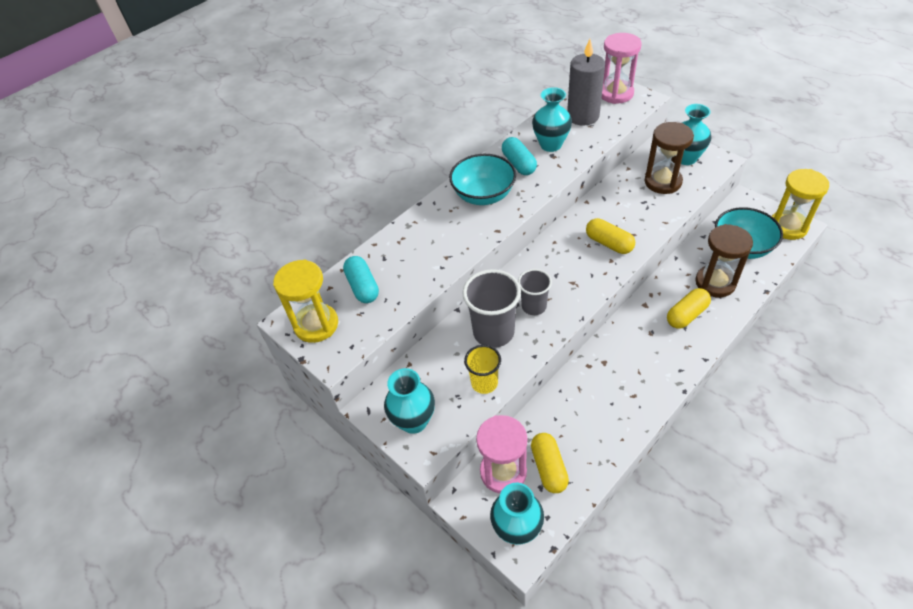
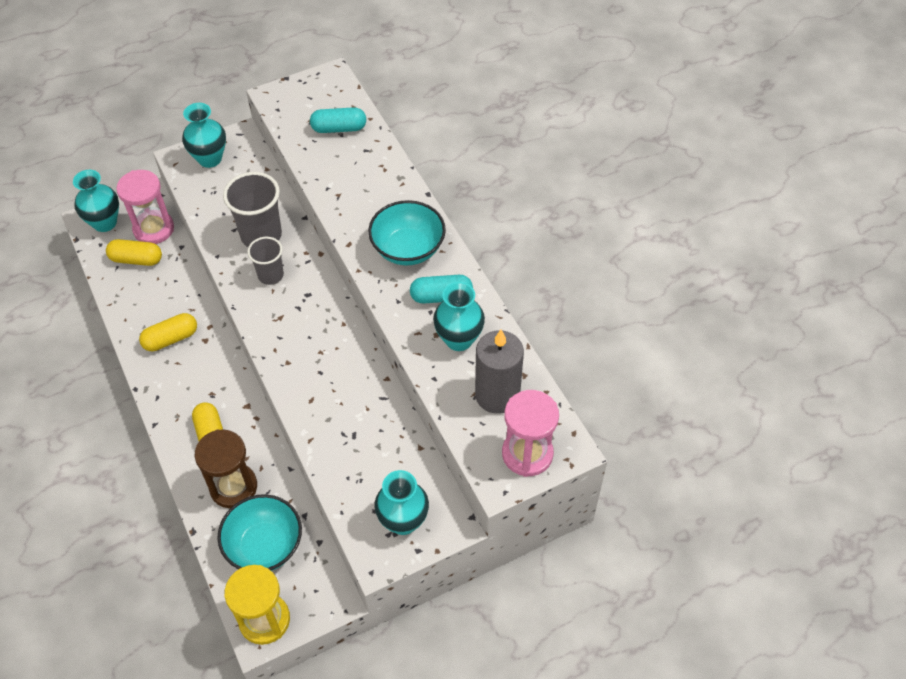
camera: 105 degrees right, 5 degrees up
(316, 325) = (315, 91): yellow hourglass -> none
(484, 383) = (214, 212): yellow cup -> none
(609, 243) = (311, 371): yellow capsule -> yellow capsule (171, 338)
(663, 182) = (375, 472): brown hourglass -> none

